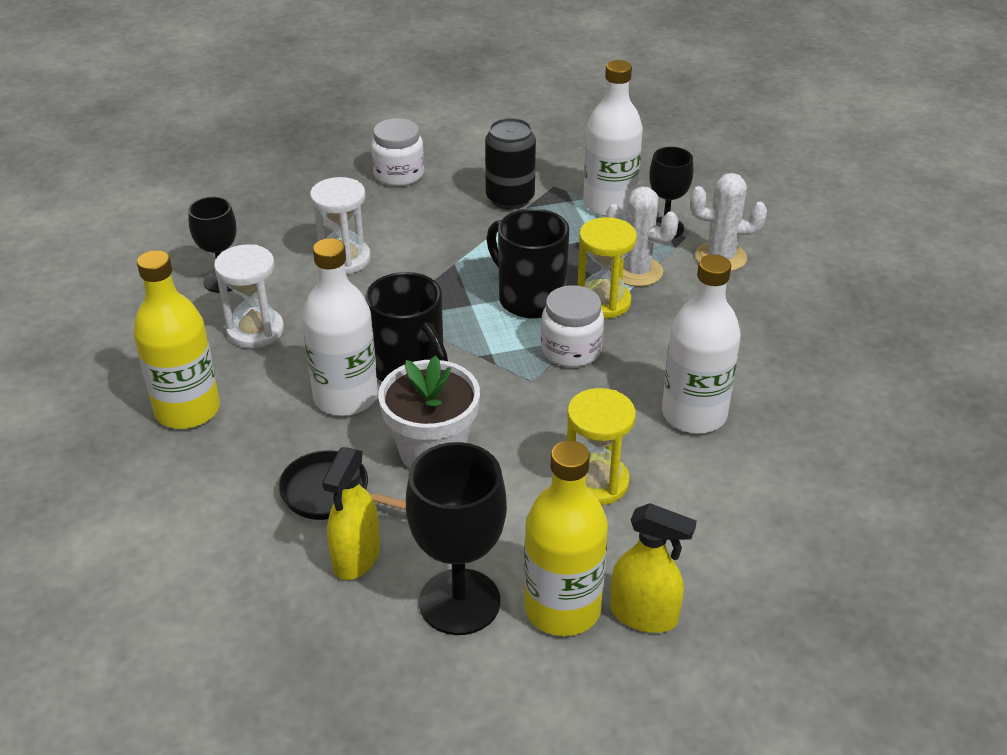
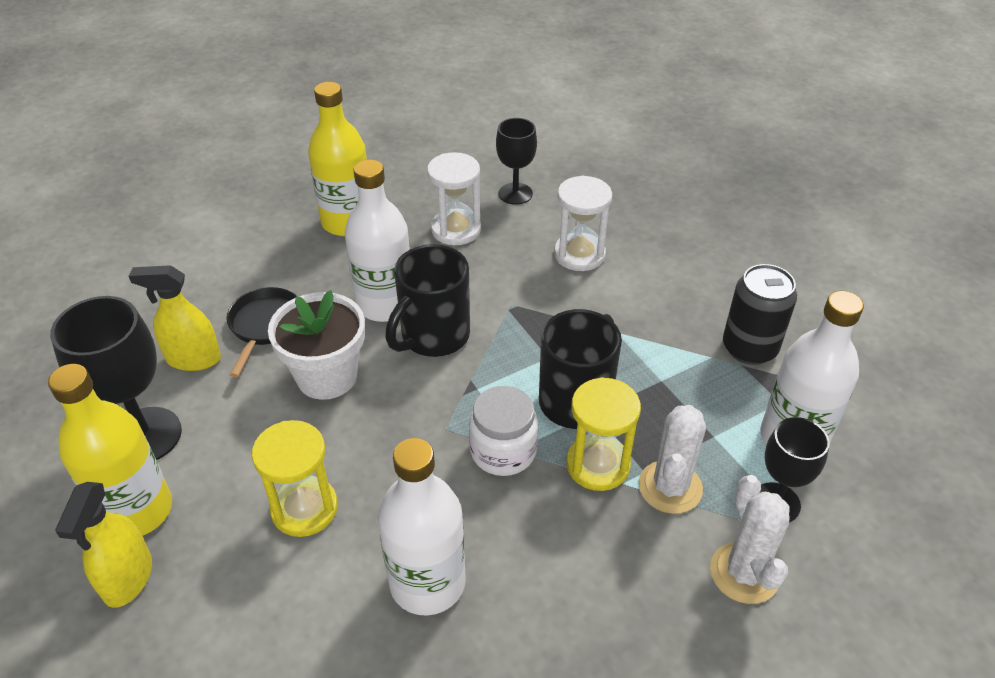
camera: 75 degrees right, 5 degrees up
(399, 174) = (739, 256): white jar -> none

